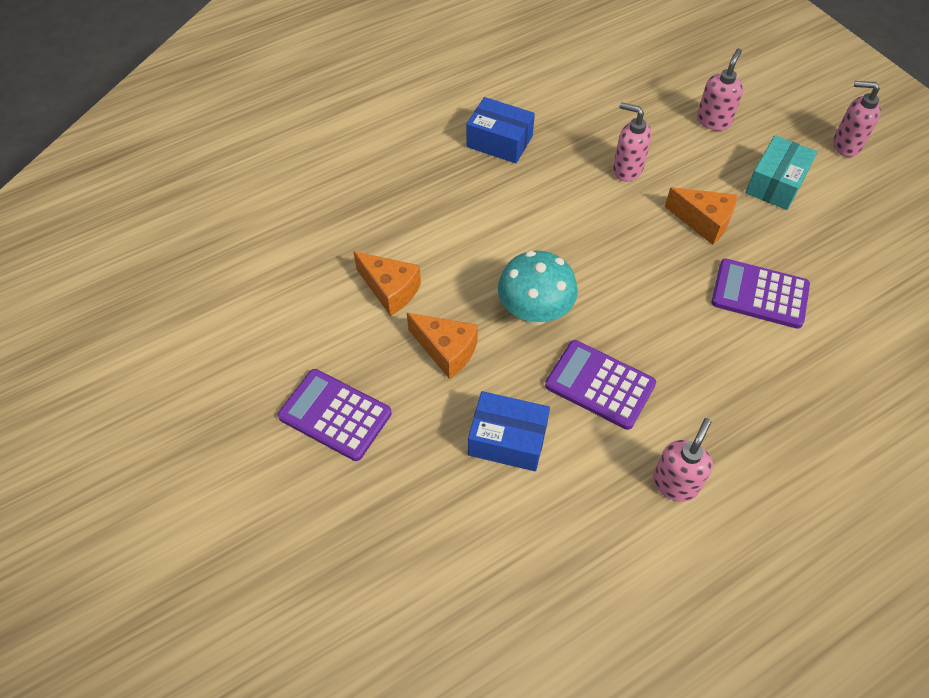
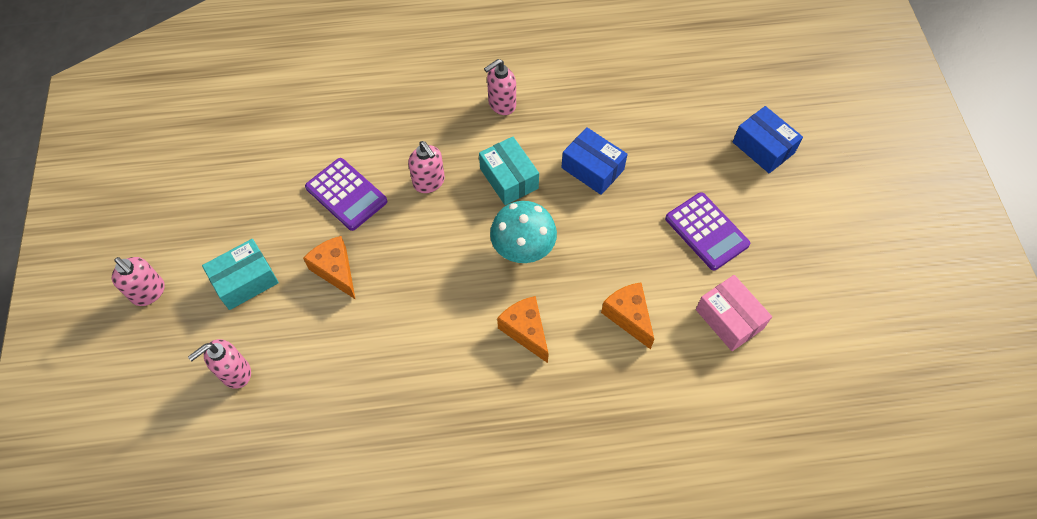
camera: 155 degrees left, 5 degrees up
(282, 327) = (729, 319): none -> pink box
(446, 350) = (605, 246): orange cheese -> orange cheese (525, 331)
(499, 141) = (453, 441): blue box -> blue box (763, 147)
(599, 385) = (509, 178): purple calculator -> turquoise box
(627, 169) = (357, 352): pink soap dispenser -> pink soap dispenser (429, 182)

